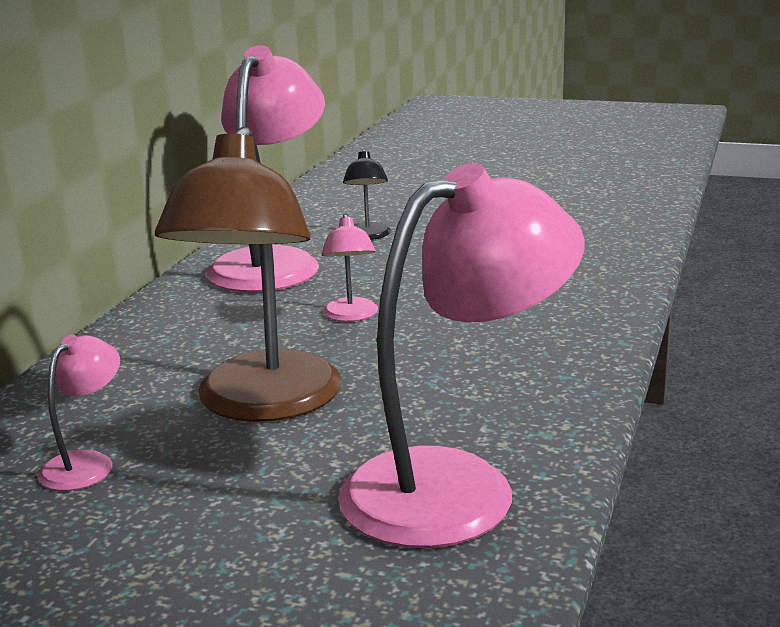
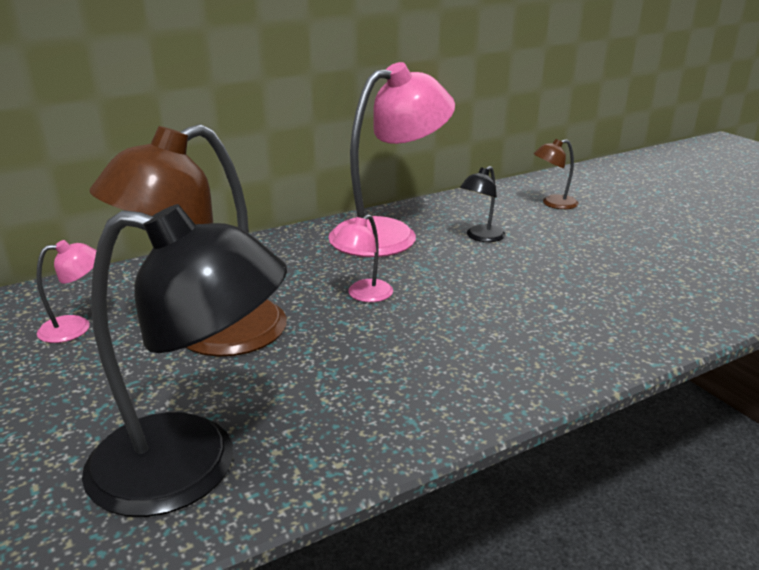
camera: 40 degrees right, 5 degrees up
(382, 190) = (553, 204): none -> brown lamp
(458, 486) = (192, 467): pink lamp -> black lamp

